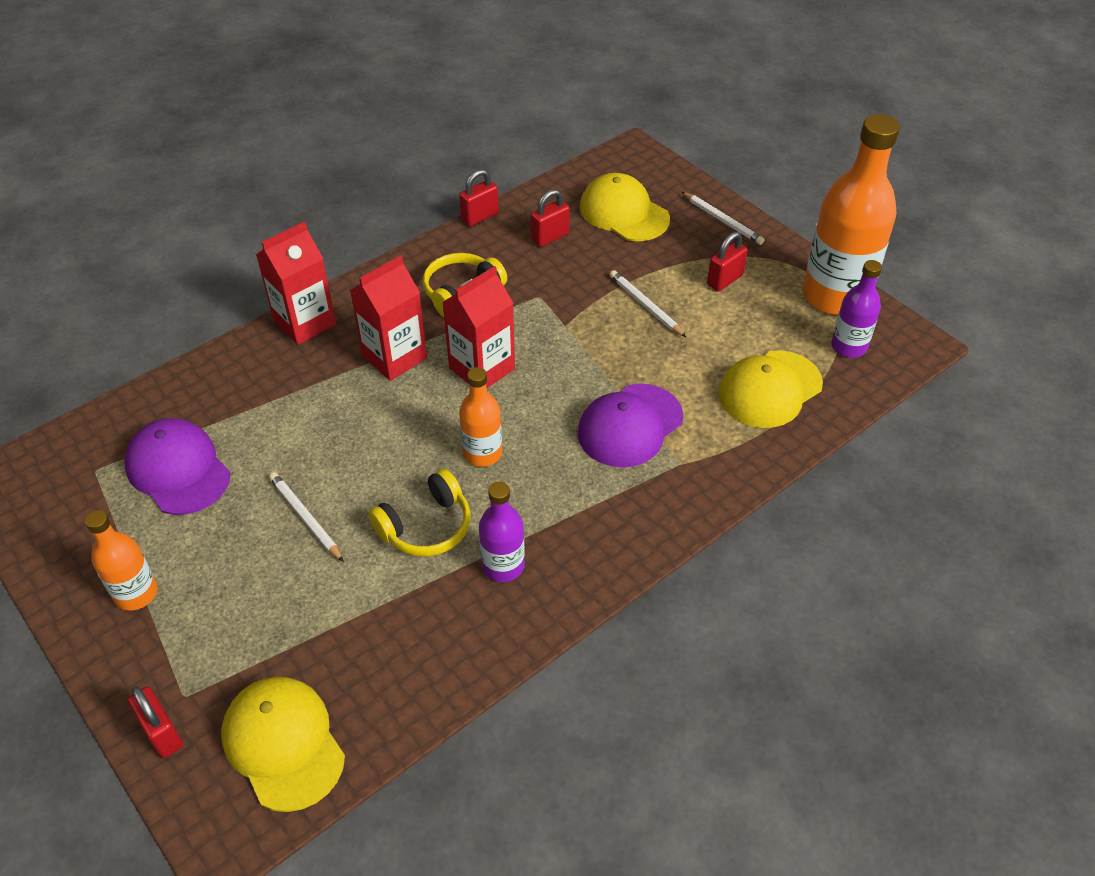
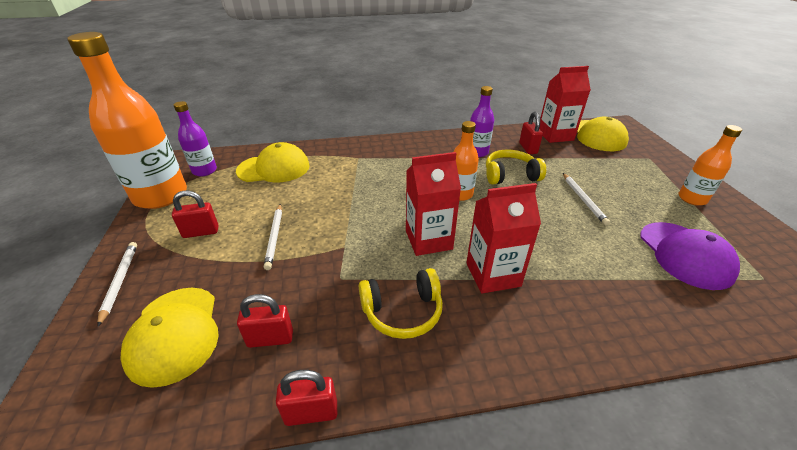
camera: 150 degrees left, 10 degrees down
(162, 733) = (657, 151): red padlock -> red padlock (528, 148)
(305, 322) = (574, 346): red carton -> red carton (555, 135)
(630, 426) = (365, 178): purple cap -> none

